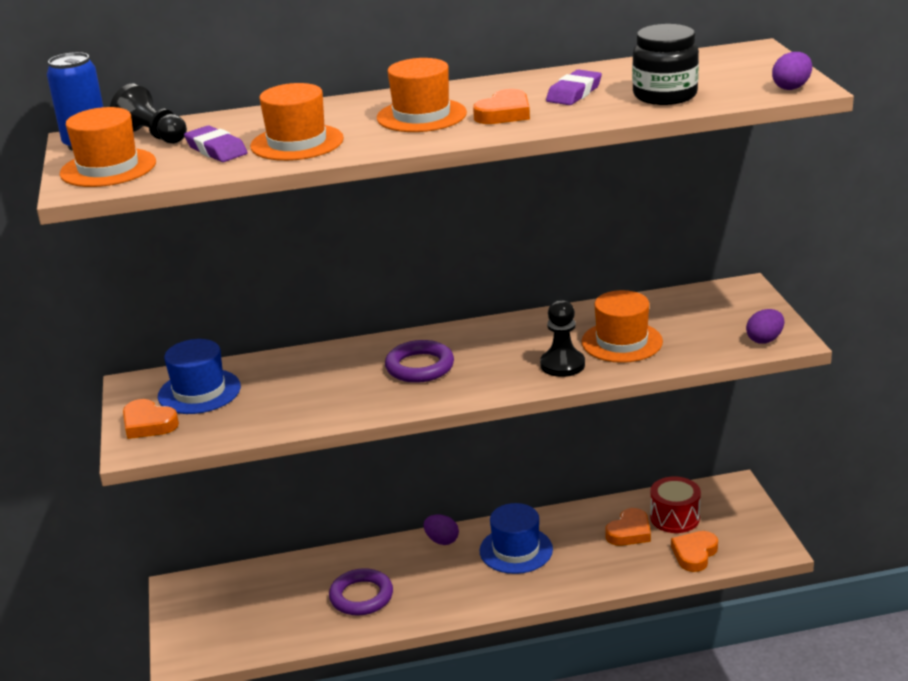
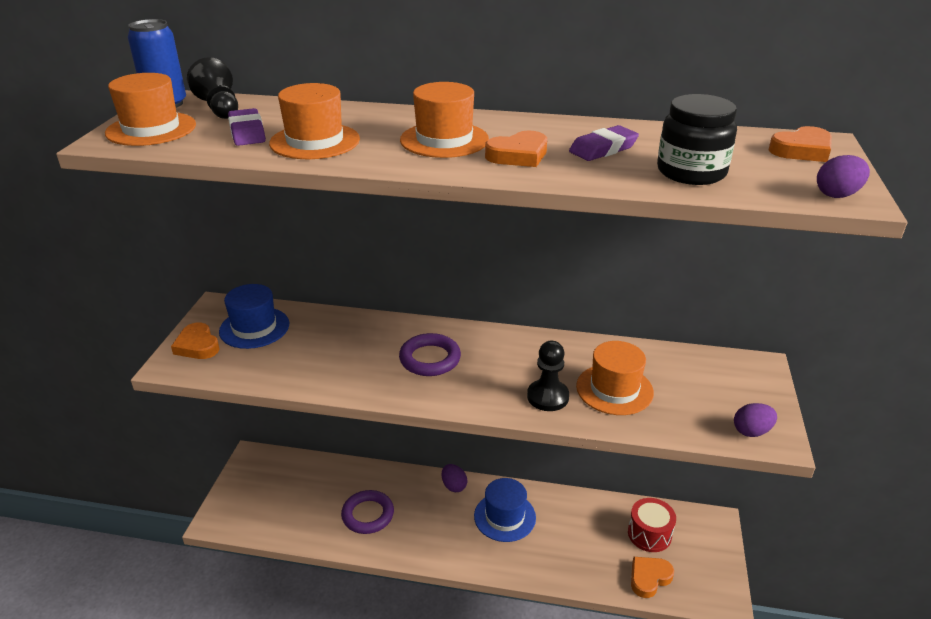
camera: 20 degrees right, 5 degrees up
(629, 532) = (604, 534): orange heart -> orange heart (802, 150)

